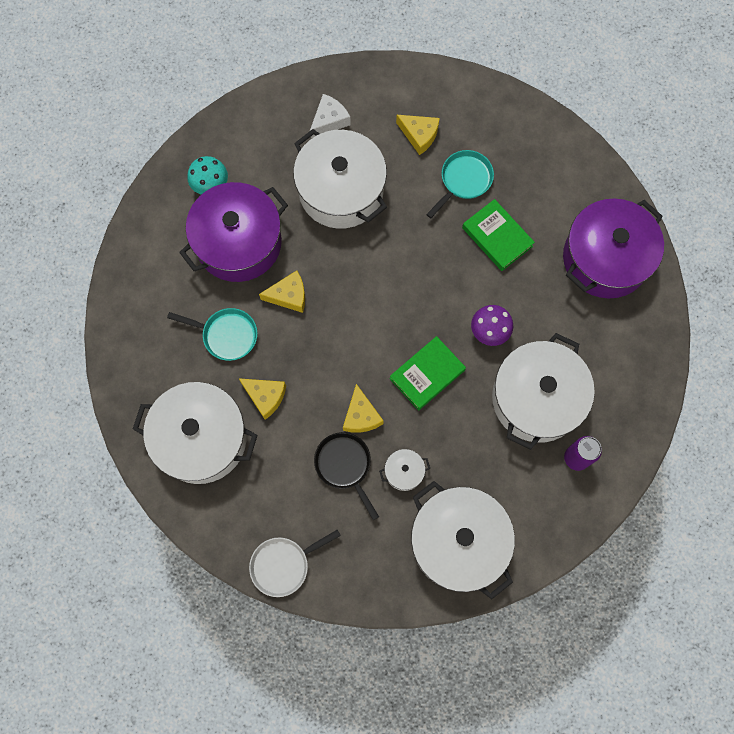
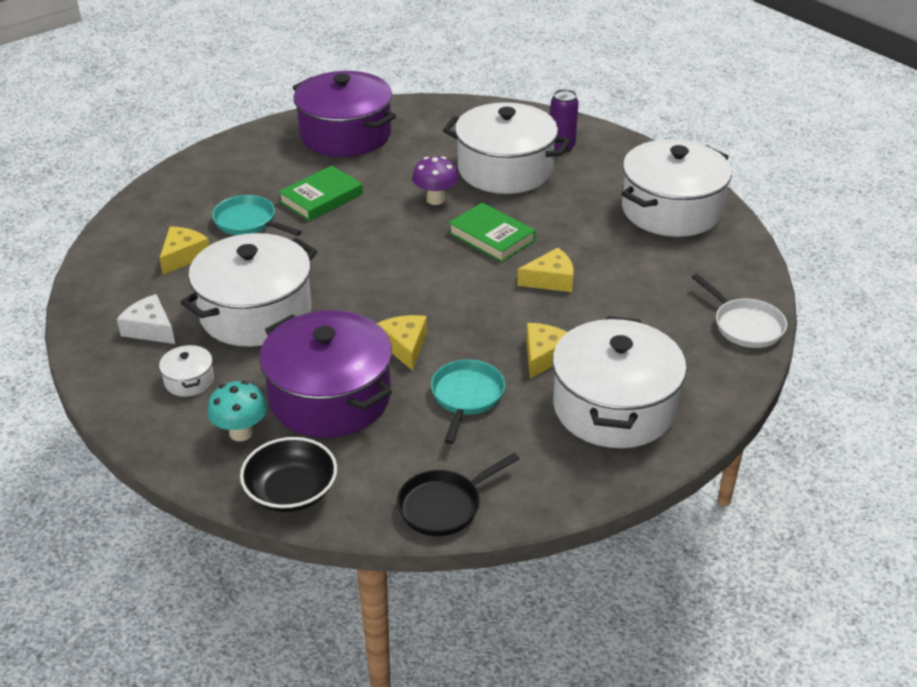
camera: 95 degrees left, 35 degrees down
(152, 218) = (291, 491): none -> black bowl
(345, 465) = (613, 288): black pan -> black pan (444, 506)
(404, 472) = (607, 247): white pot -> white pot (189, 380)

